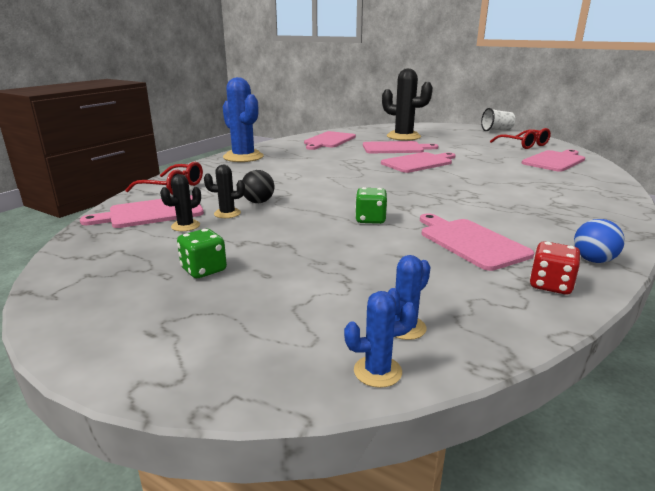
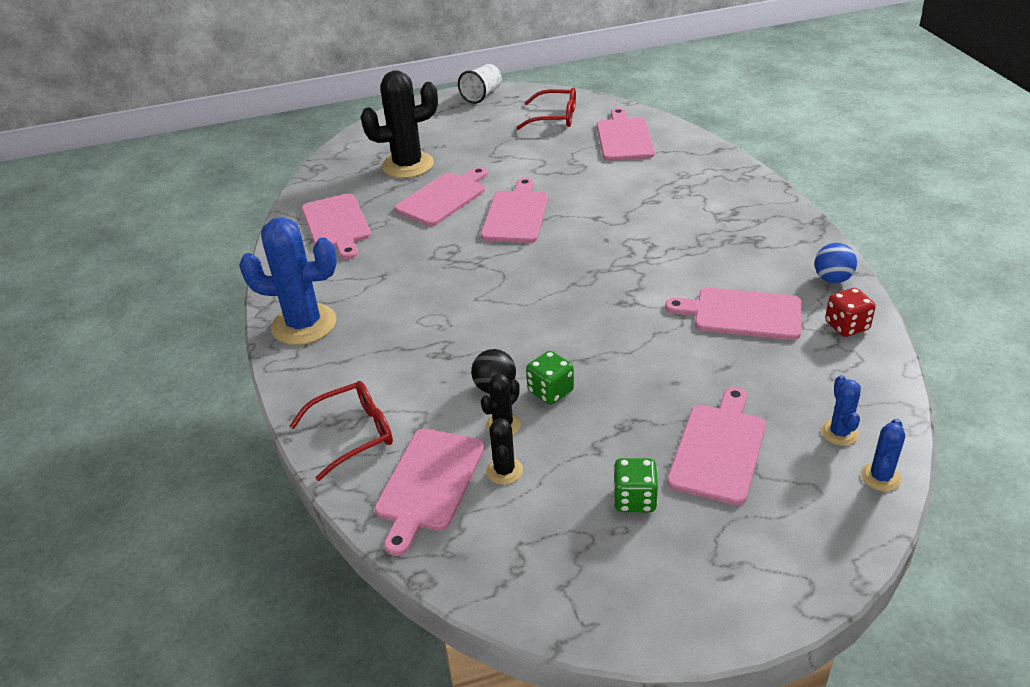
camera: 45 degrees left, 15 degrees up
(301, 281) = (718, 449): none -> pink cutting board
(370, 219) = (633, 339): green dice -> green dice (550, 391)

